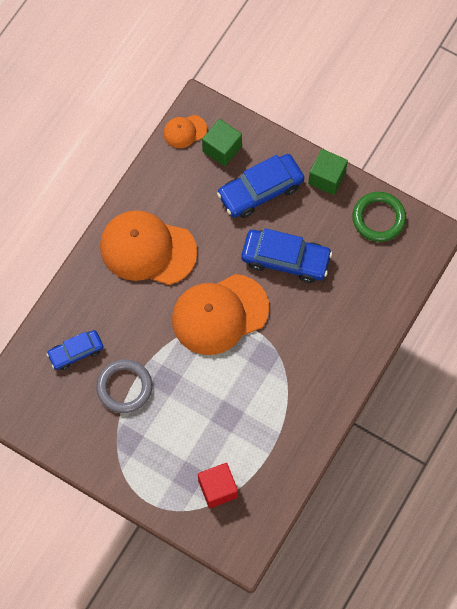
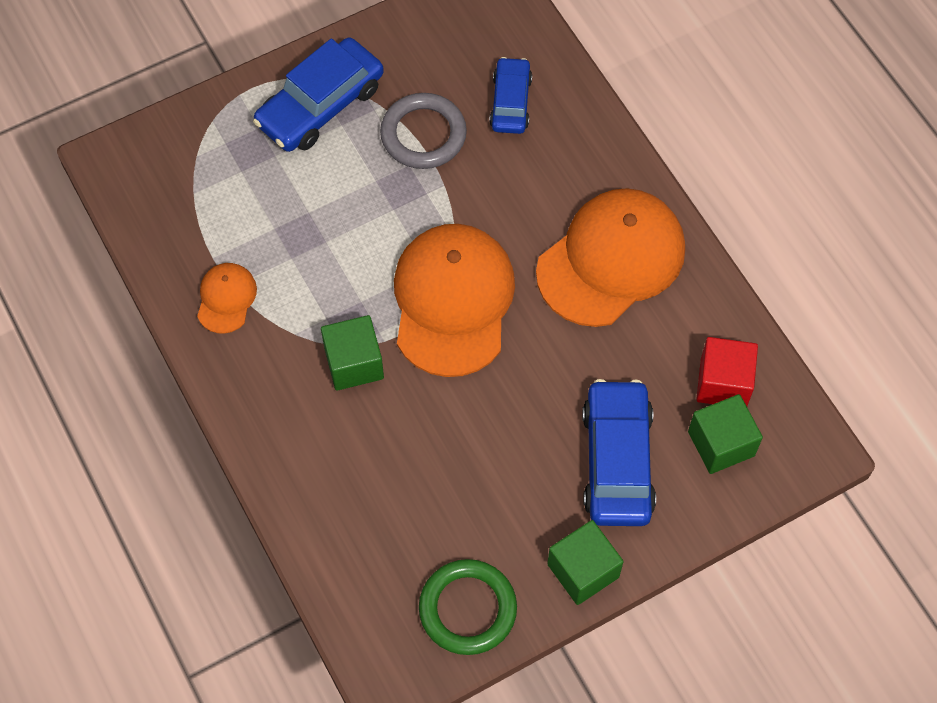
camera: 120 degrees right, 5 degrees down
(185, 131) = (781, 406): orange cap -> orange cap (226, 298)
(218, 489) = (211, 173): red cube -> red cube (723, 383)
(285, 259) = (482, 434): blue car -> blue car (320, 105)
(285, 343) = (354, 363): none -> green cube

